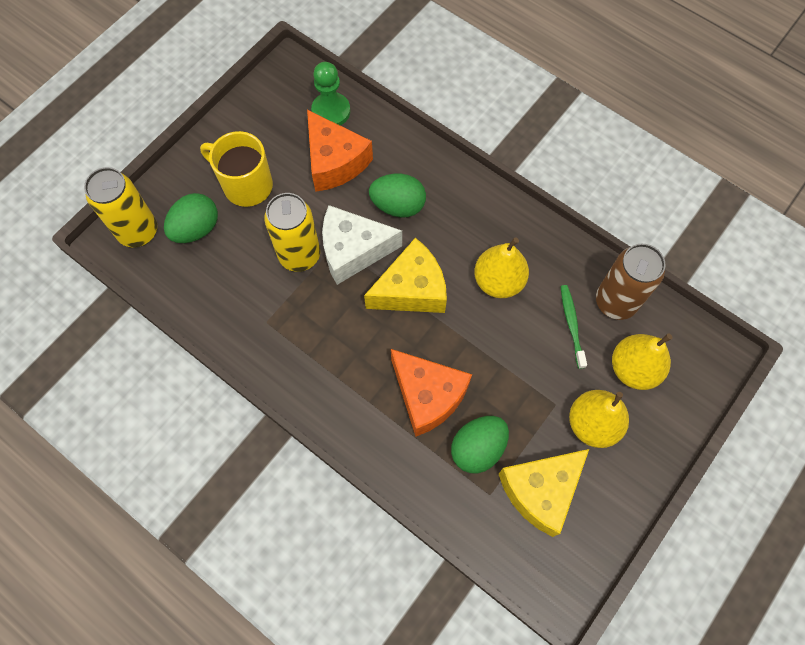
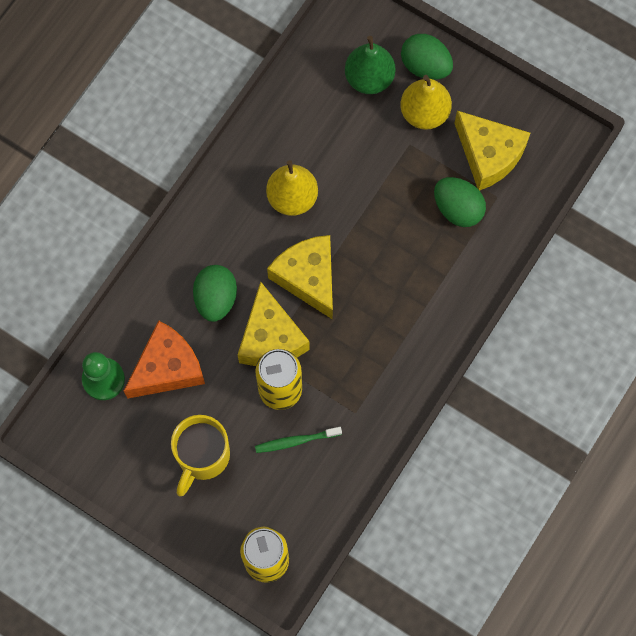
camera: 95 degrees left, 5 degrees up
(196, 229) = (258, 500): green egg -> green egg (425, 66)
(353, 250) = (270, 338): white cheese -> yellow cheese
(427, 396) = (414, 255): orange cheese -> none
(571, 325) = (331, 131): green toothbrush -> green toothbrush (296, 441)
(615, 302) = (304, 93): brown can -> none
(633, 369) = (369, 78): yellow pear -> green pear

